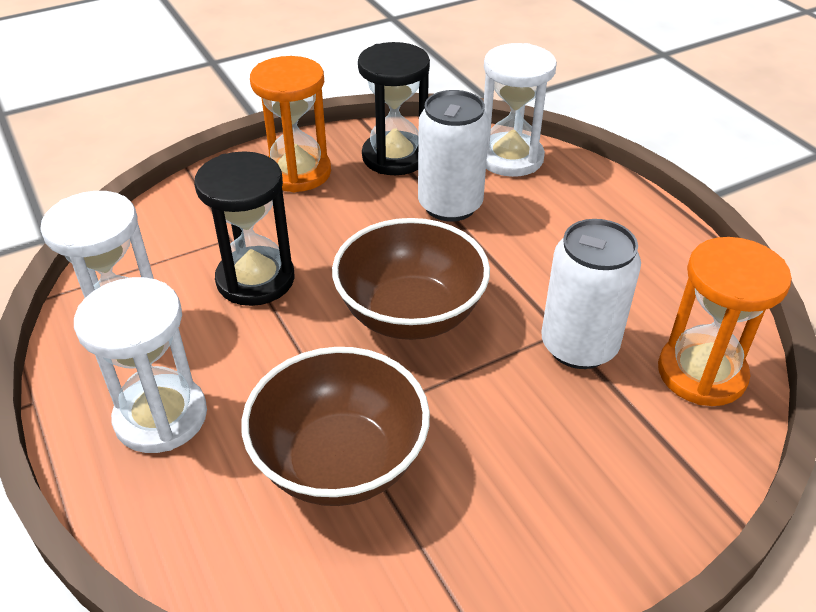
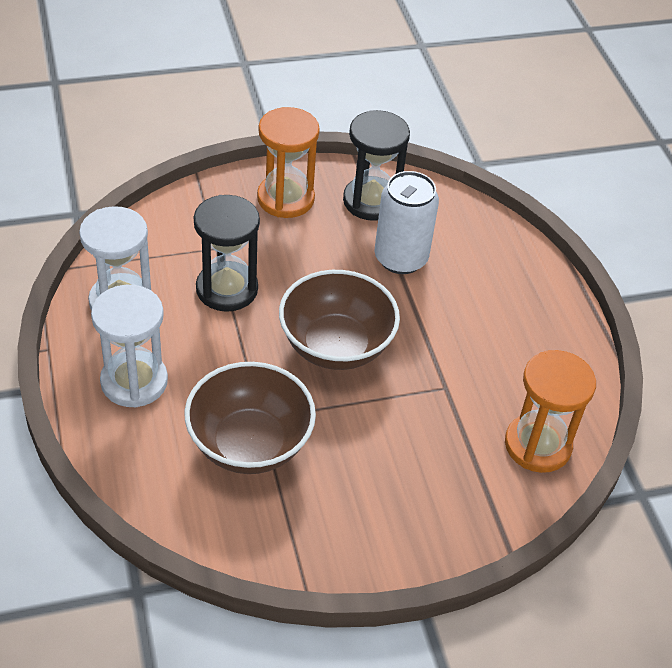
camera: 10 degrees right, 5 degrees up
(510, 158) = (469, 224): white hourglass -> none
(579, 346) = (454, 402): white can -> none

